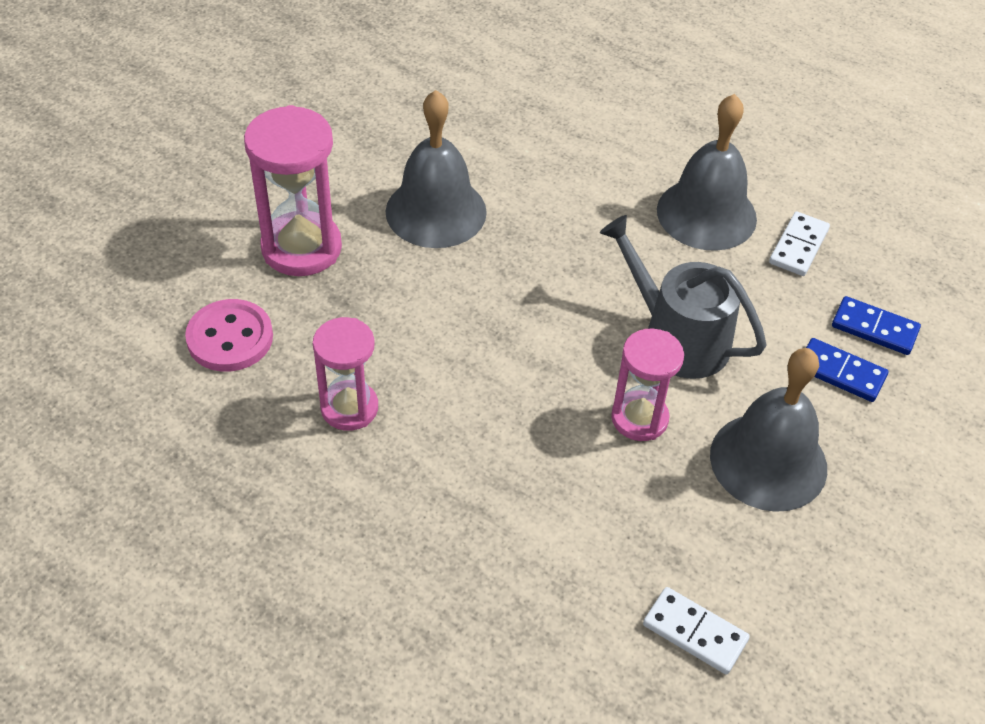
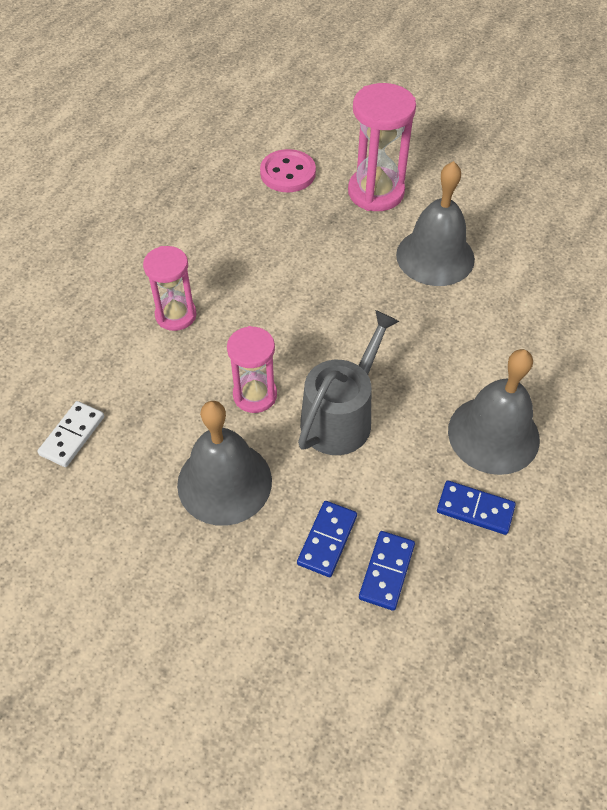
camera: 85 degrees right, 5 degrees up
(349, 408) = (240, 236): pink hourglass -> pink hourglass (176, 315)
(798, 246) = (475, 509): white domino -> blue domino

